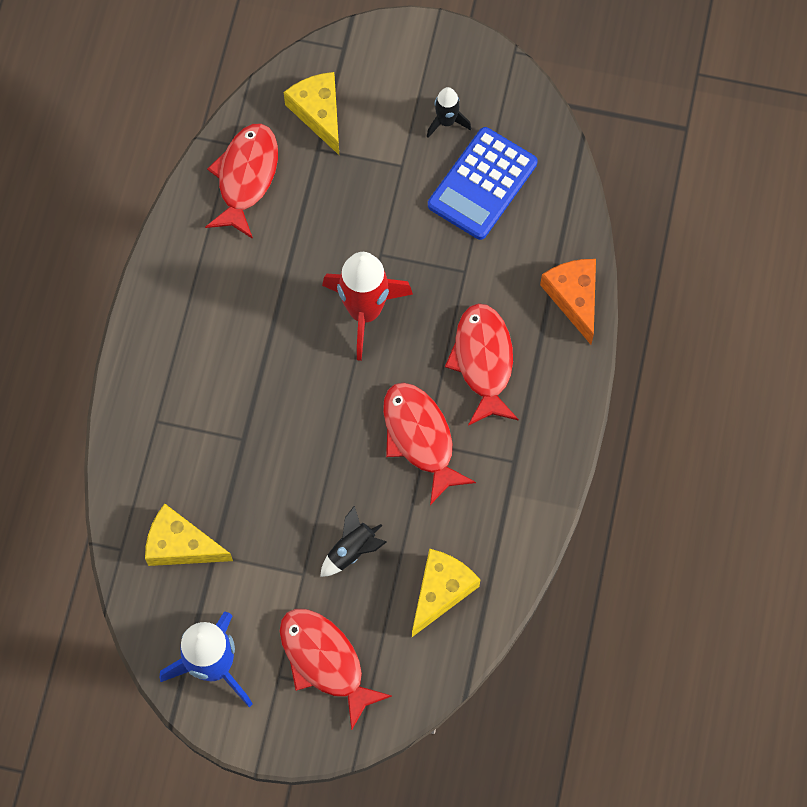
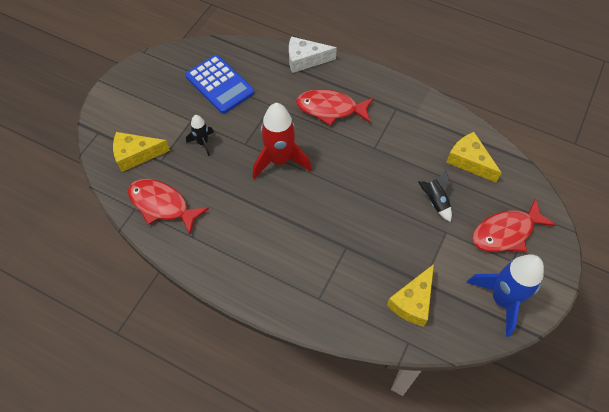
camera: 75 degrees left, 10 degrees down
(420, 437) = (370, 150): red fish -> none
(446, 122) = (172, 92): black rocket -> black rocket (203, 143)
(574, 298) = (305, 60): orange cheese -> white cheese

